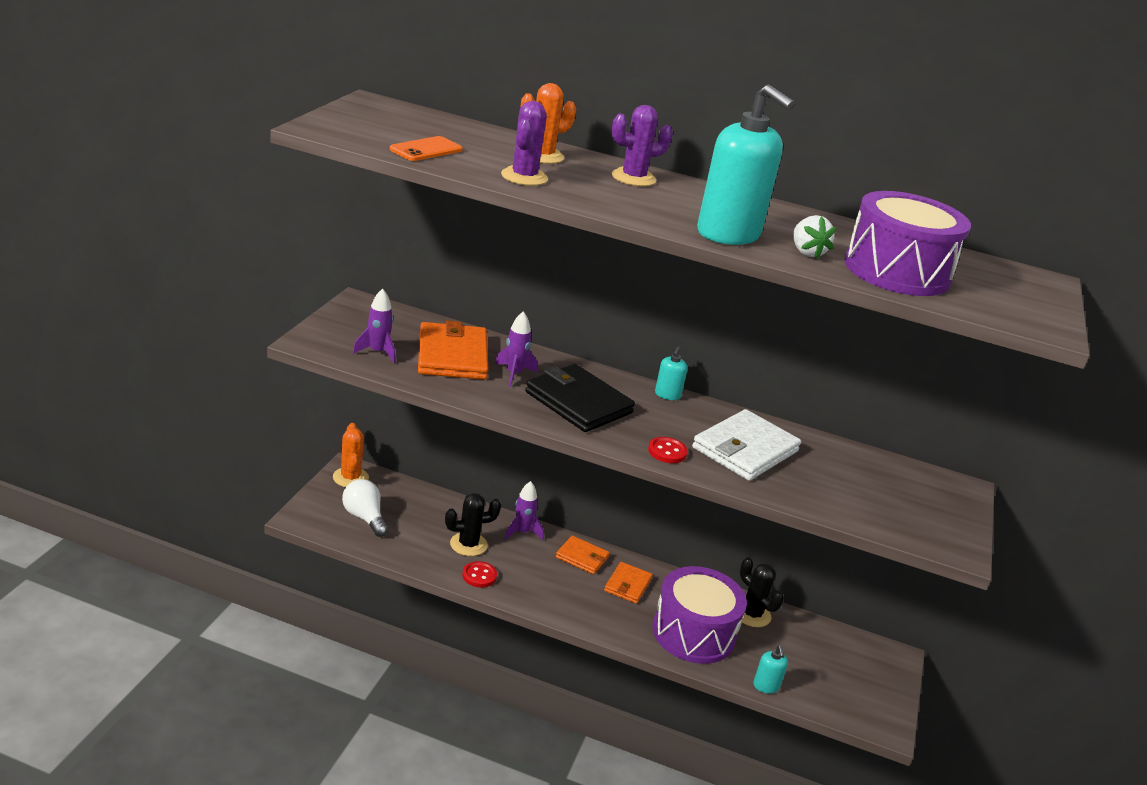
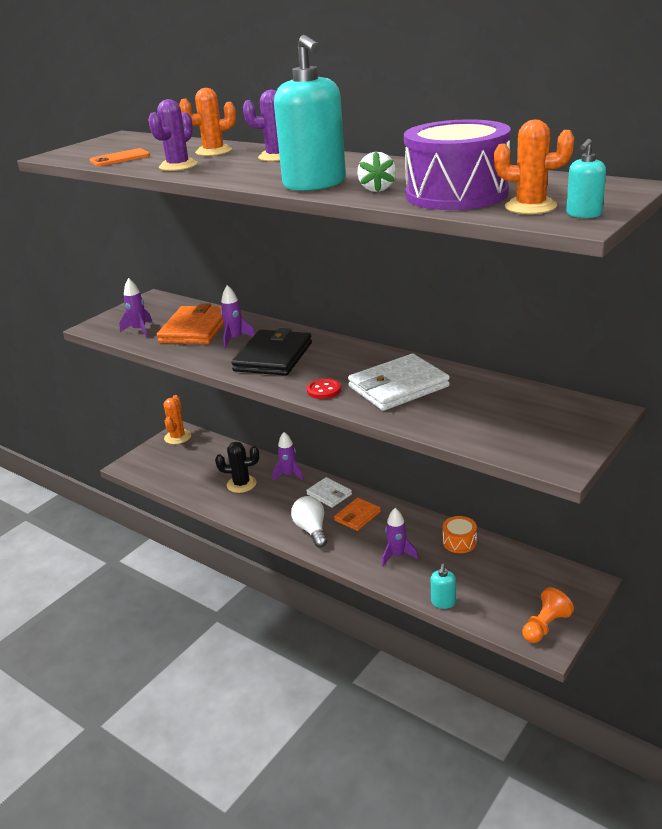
camera: 25 degrees right, 0 degrees up
(364, 517) = (173, 465): white light bulb -> white light bulb (311, 530)
(479, 576) = (237, 507): red button -> none
(578, 402) = (273, 357): black wallet -> black wallet turned 45 degrees clockwise
(582, 557) = (329, 494): orange wallet -> white wallet
(667, 395) = (357, 348): turquoise soap dispenser -> turquoise soap dispenser (583, 214)
(693, 633) = (397, 555): purple drum -> purple rocket
(752, 614) = (459, 542): black cactus -> orange drum
(876, 707) = (545, 626): none -> orange pawn
(985, 299) = (530, 207): none -> orange cactus

